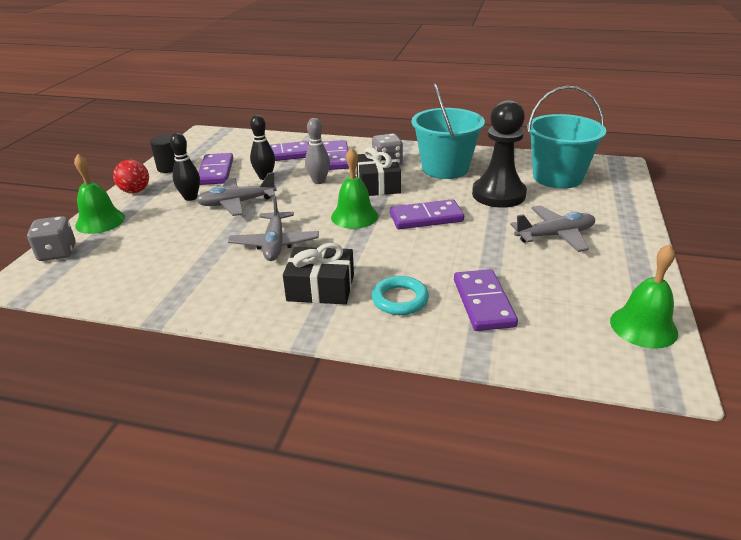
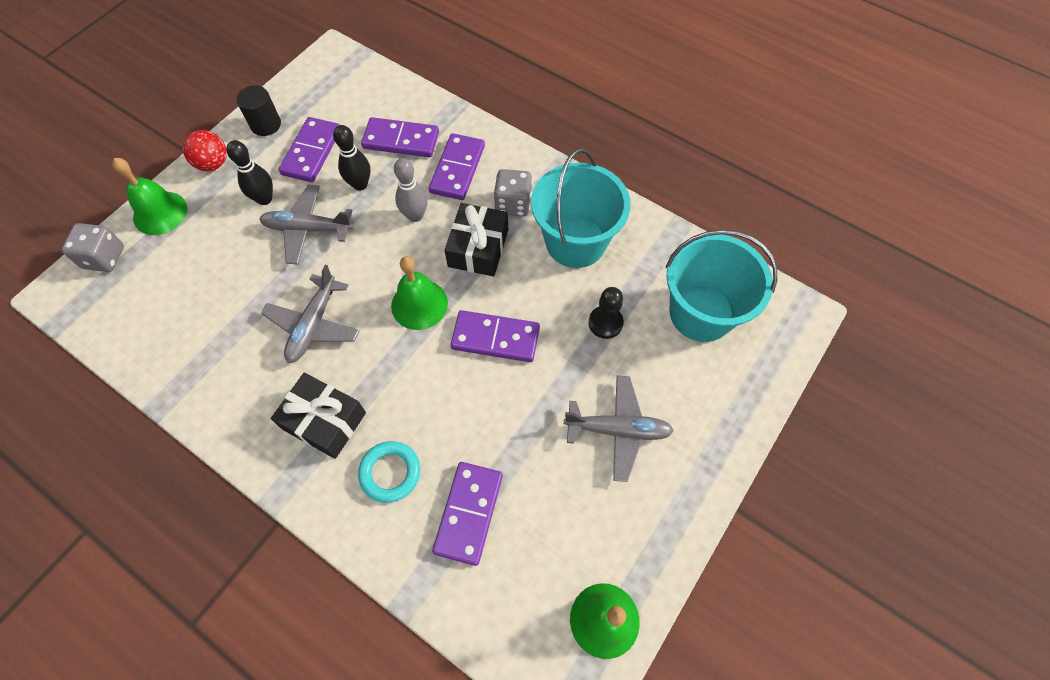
camera: 20 degrees right, 30 degrees up
(498, 194) = (605, 323): black pawn -> black pawn, size x0.51

